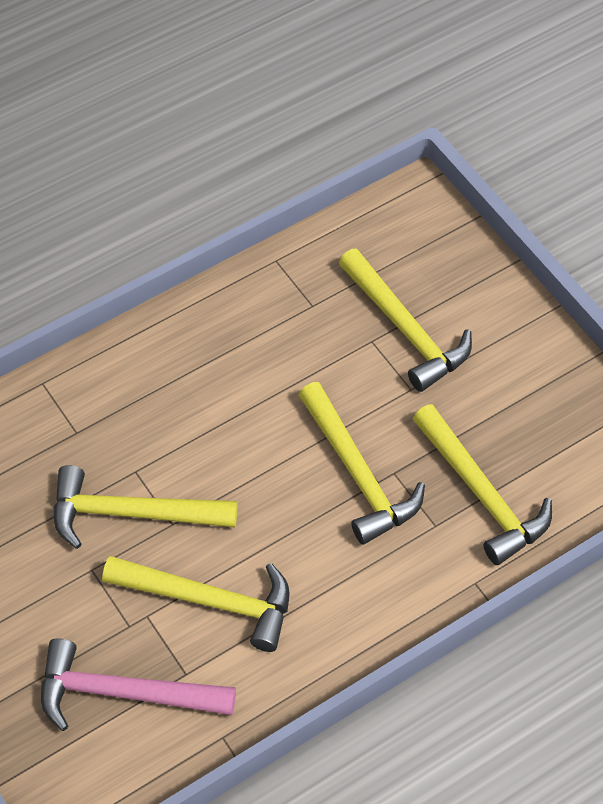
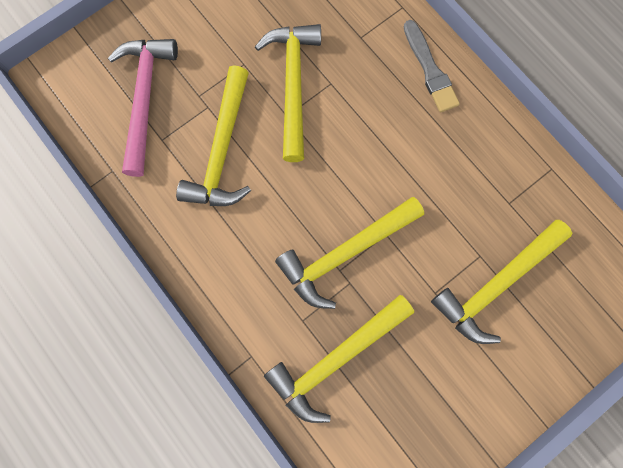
camera: 85 degrees right, 20 degrees up
(134, 363) = (430, 70): none -> grey brush

